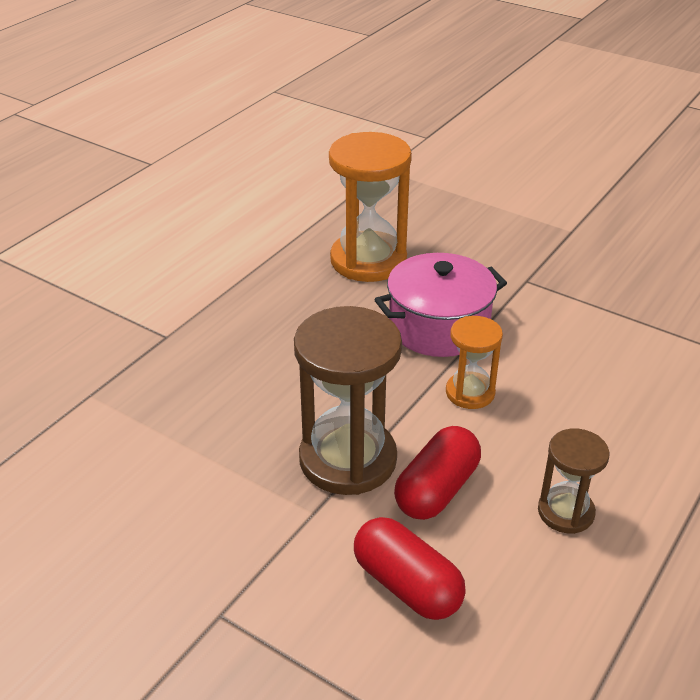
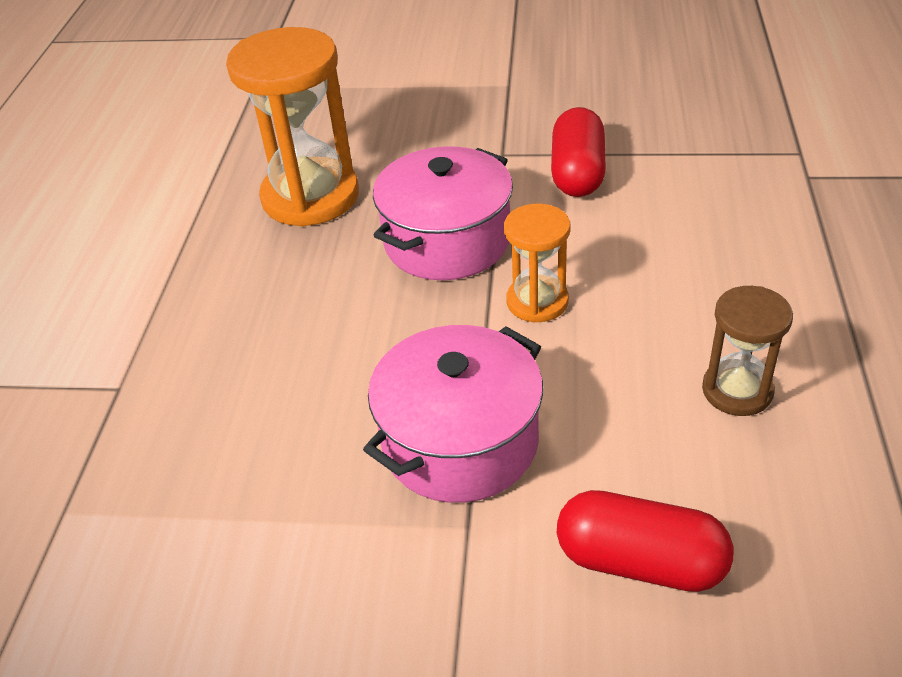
camera: 25 degrees left, 5 degrees up
(348, 459) = (460, 441): brown hourglass -> pink pot
(437, 490) = (586, 430): red capsule -> red capsule (577, 173)

